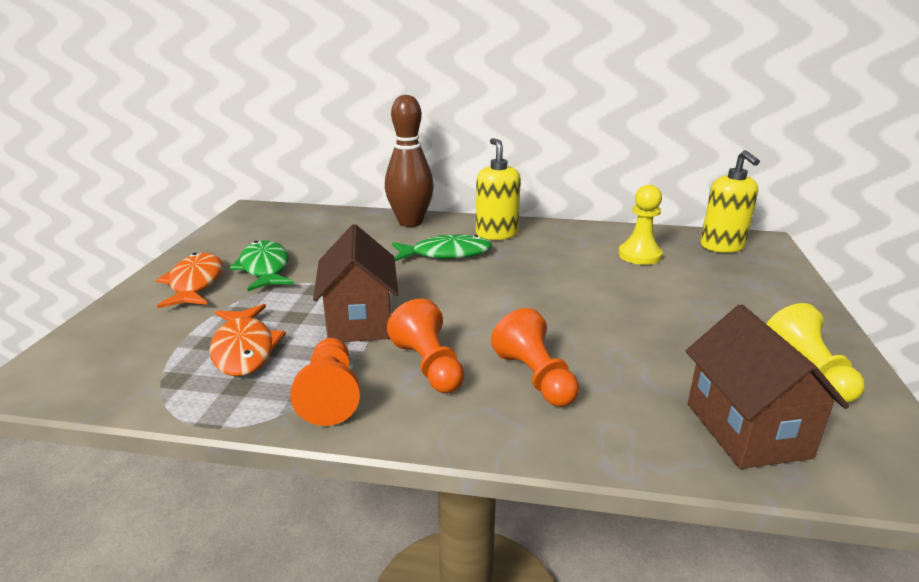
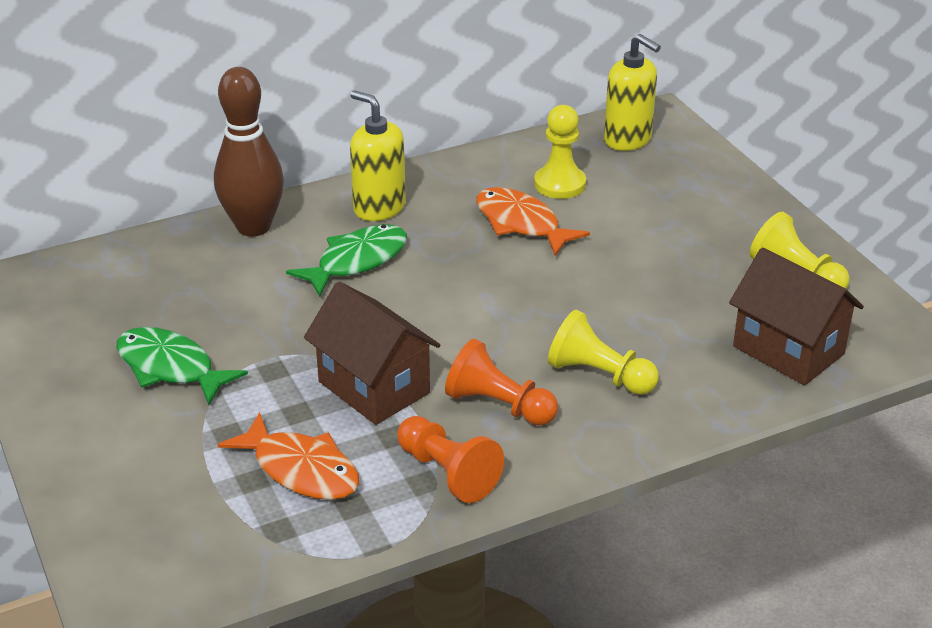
camera: 35 degrees left, 10 degrees up
(195, 283) = (116, 423): orange fish -> orange fish (521, 224)
(535, 378) = (599, 375): orange pawn -> yellow pawn

